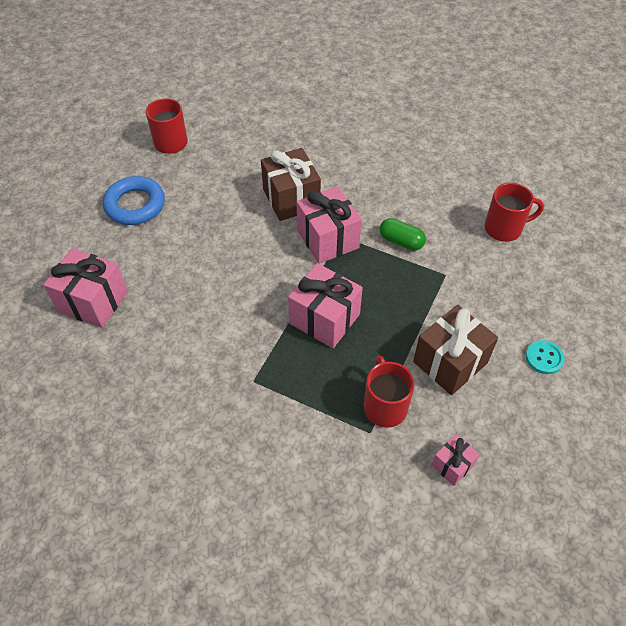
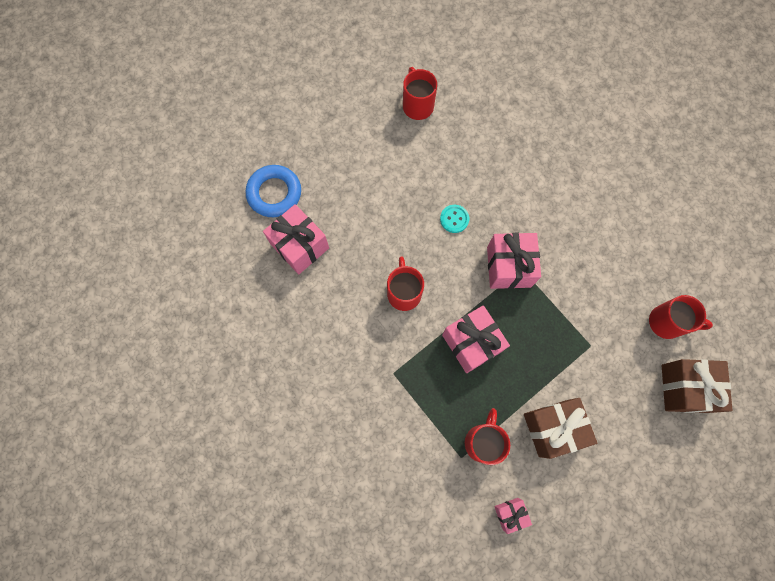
camera: 25 degrees right, 20 degrees up
(135, 205) = (364, 163): blue ring -> blue ring (274, 193)
(229, 301) = (404, 292): none -> red mug
(291, 199) = (496, 211): brown gift -> brown gift (684, 388)
(401, 241) = (569, 296): green capsule -> none
(544, 358) = (631, 459): turquoise button -> turquoise button (454, 219)

